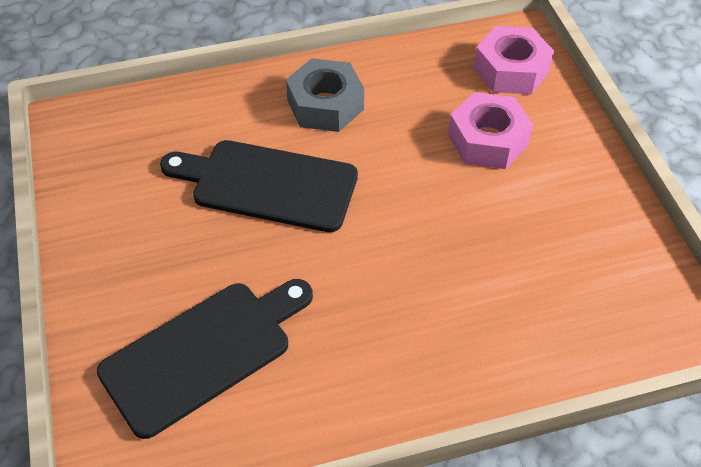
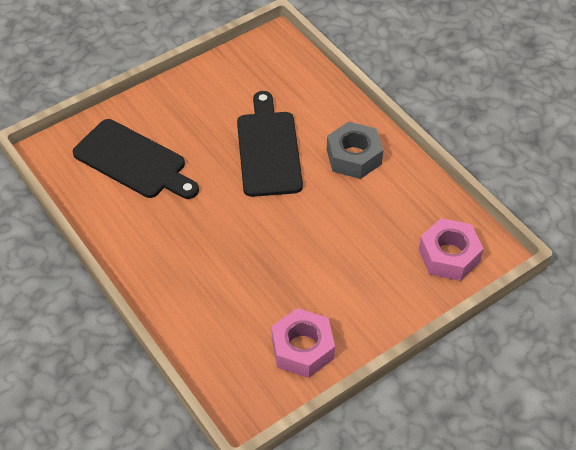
camera: 70 degrees right, 0 degrees up
(487, 140) = (366, 257): pink nut -> pink nut (302, 348)

